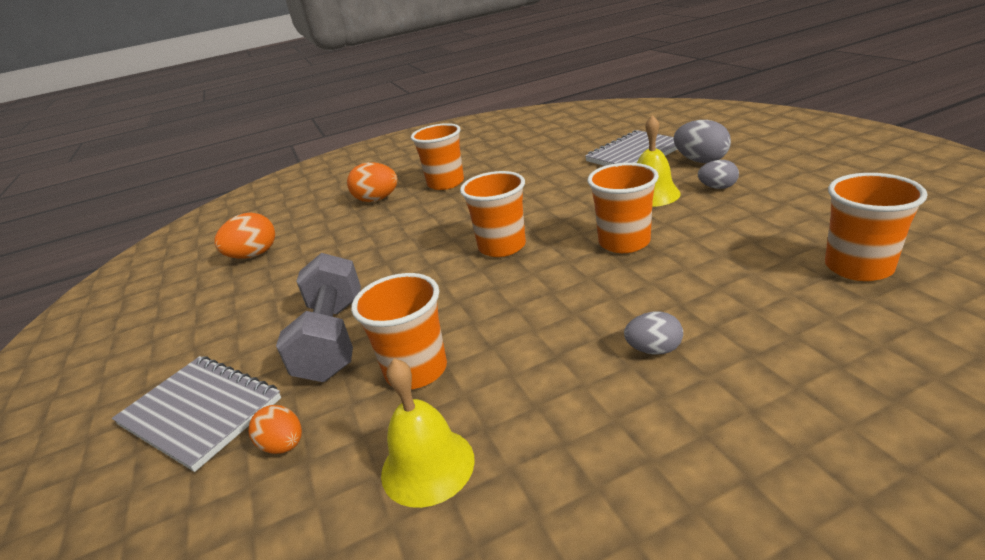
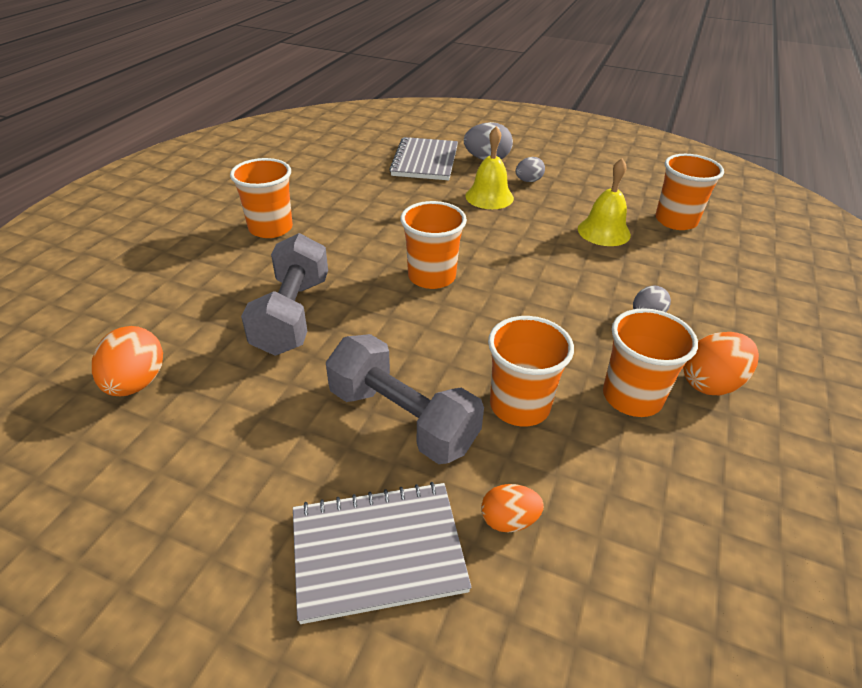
camera: 50 degrees left, 10 degrees up
(376, 244) = (292, 315): none -> grey dumbbell
(377, 200) = (209, 267): orange egg -> orange egg (711, 383)
(427, 466) = (630, 462): yellow bell -> yellow bell (604, 231)
(624, 242) = (524, 243): orange cup -> orange cup (632, 397)

